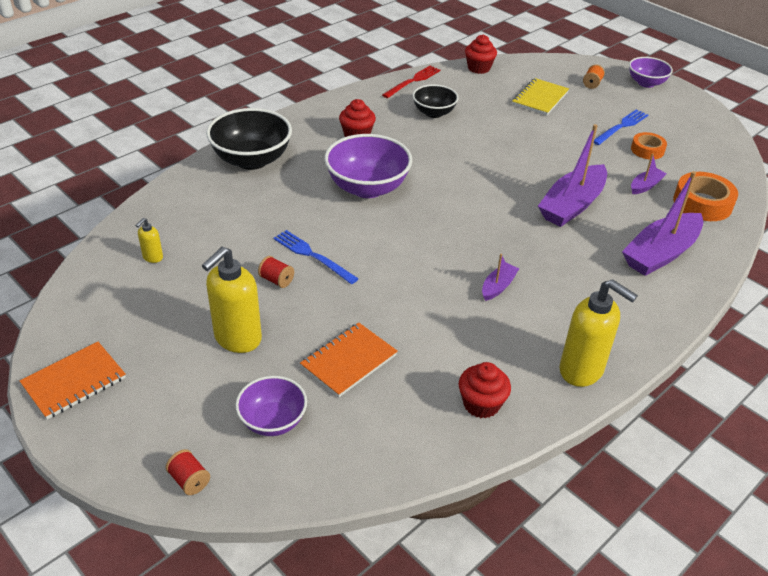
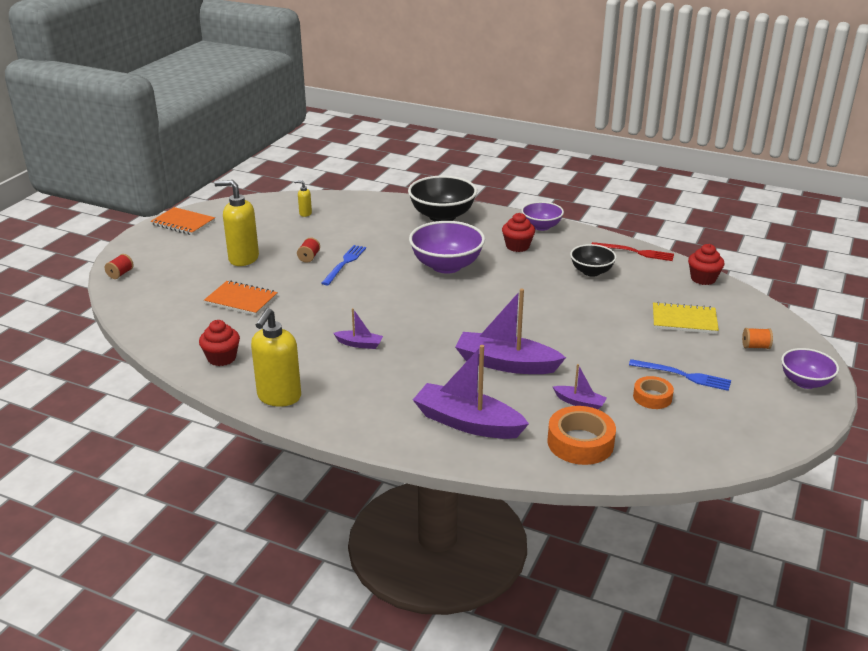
camera: 70 degrees right, 10 degrees down
(273, 421) = (175, 287): purple bowl -> purple bowl (541, 226)

